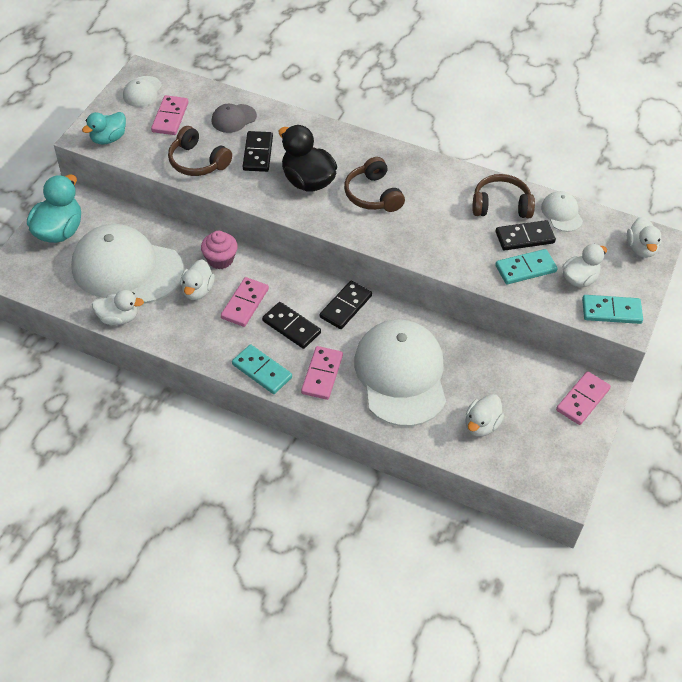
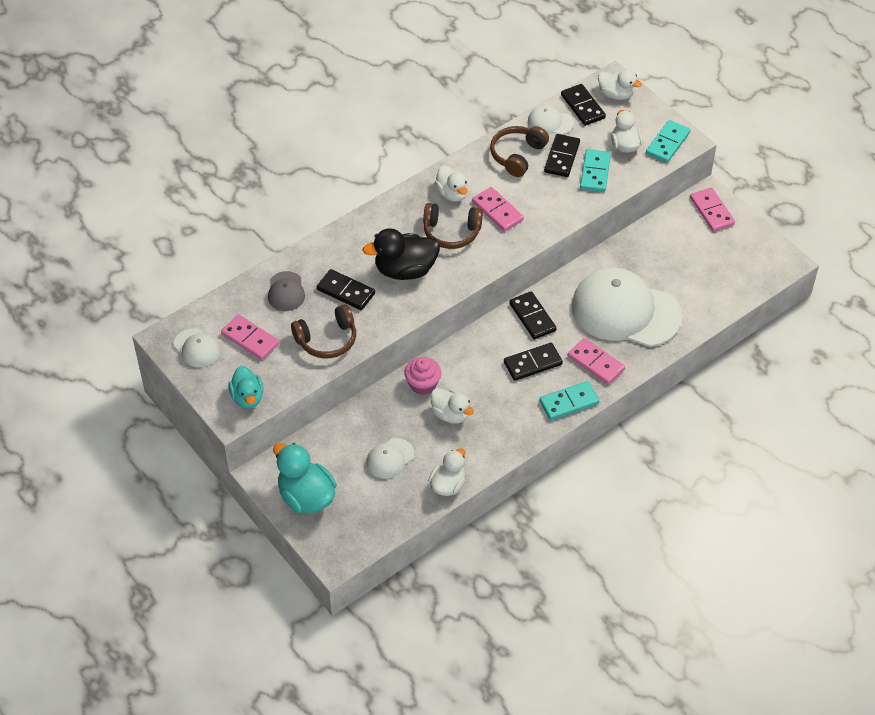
camera: 60 degrees left, 0 degrees up
(127, 268) = (390, 458): white cap -> white cap, size x0.44
(245, 303) = (487, 386): pink domino -> pink domino (497, 211)
(481, 425) = (702, 283): white duck -> white duck (452, 194)
(602, 229) = (582, 106): none -> black domino

